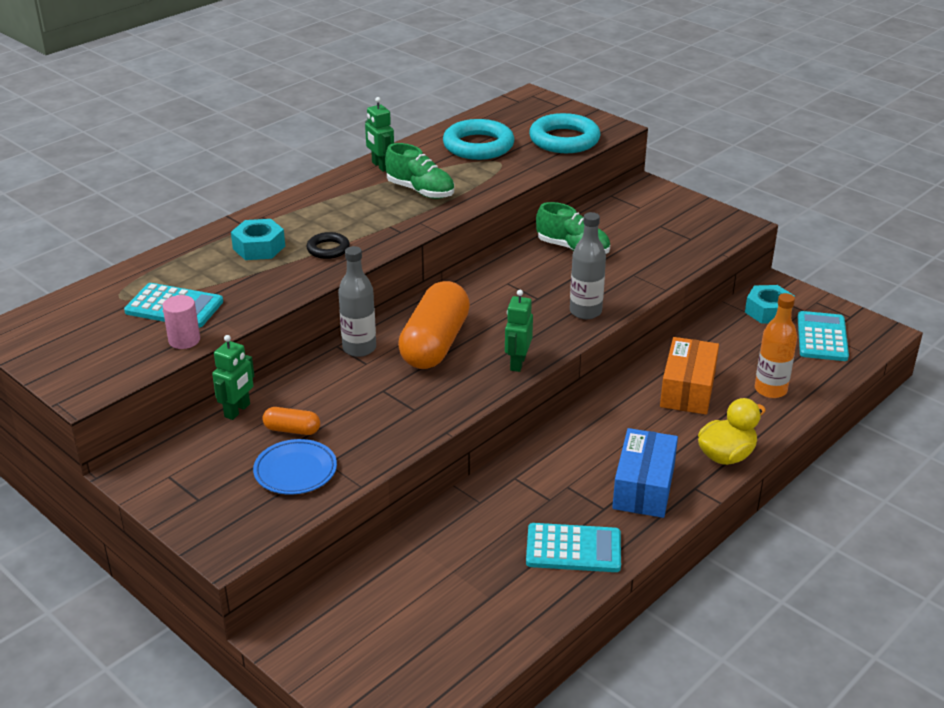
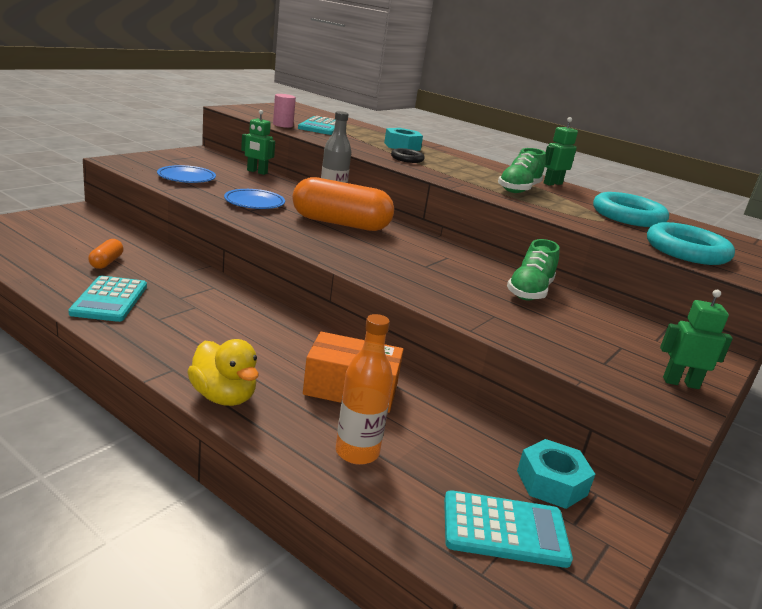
camera: 80 degrees right, 10 degrees down
(292, 430) = (232, 180): orange capsule -> orange capsule (106, 262)
(385, 407) = (254, 203): none -> blue plate
(517, 363) = (314, 246): green robot -> green robot (680, 383)
(585, 312) = (408, 283): grey bottle -> none
(643, 487) = (183, 341): blue box -> none

